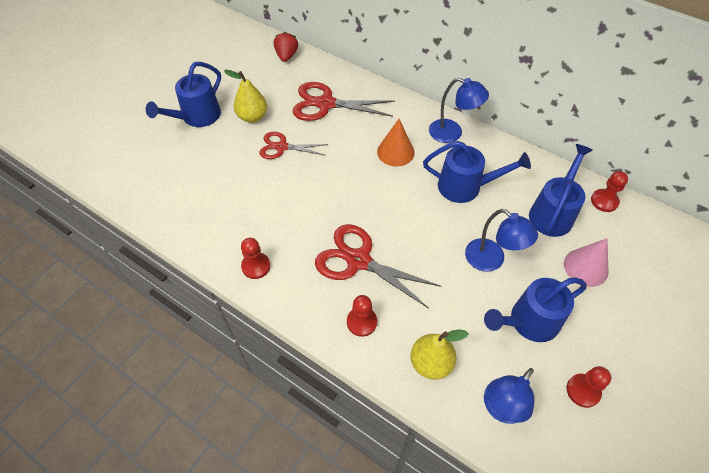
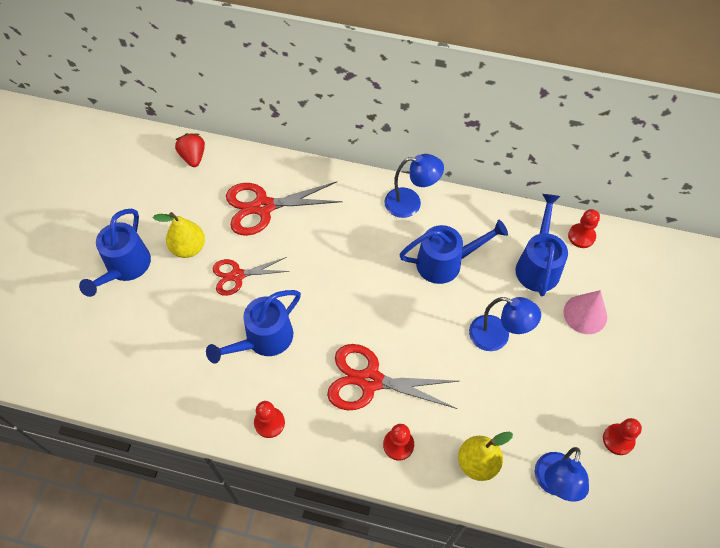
camera: 20 degrees left, 5 degrees up
(395, 152) = (360, 244): orange cone -> none
(528, 322) = (551, 389): blue watering can -> blue watering can (263, 340)

